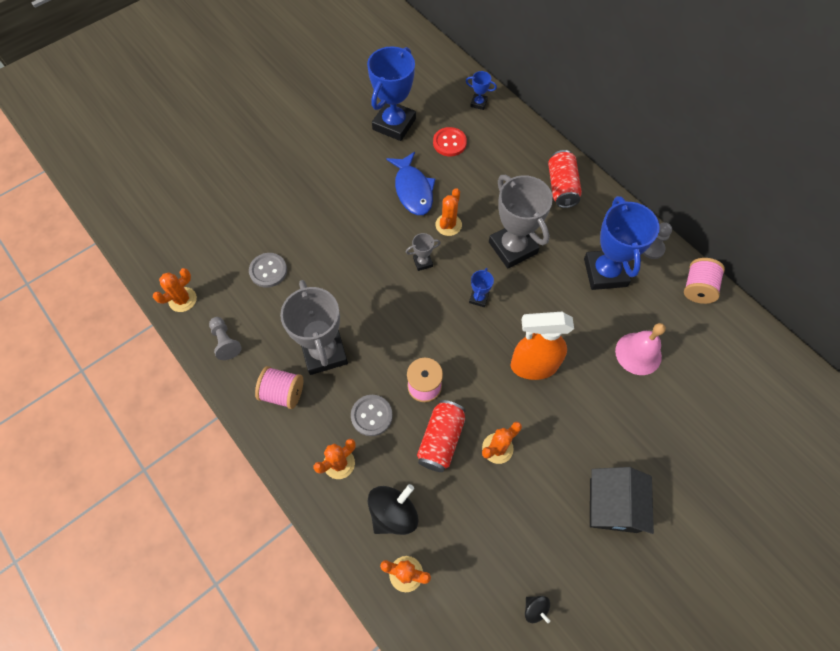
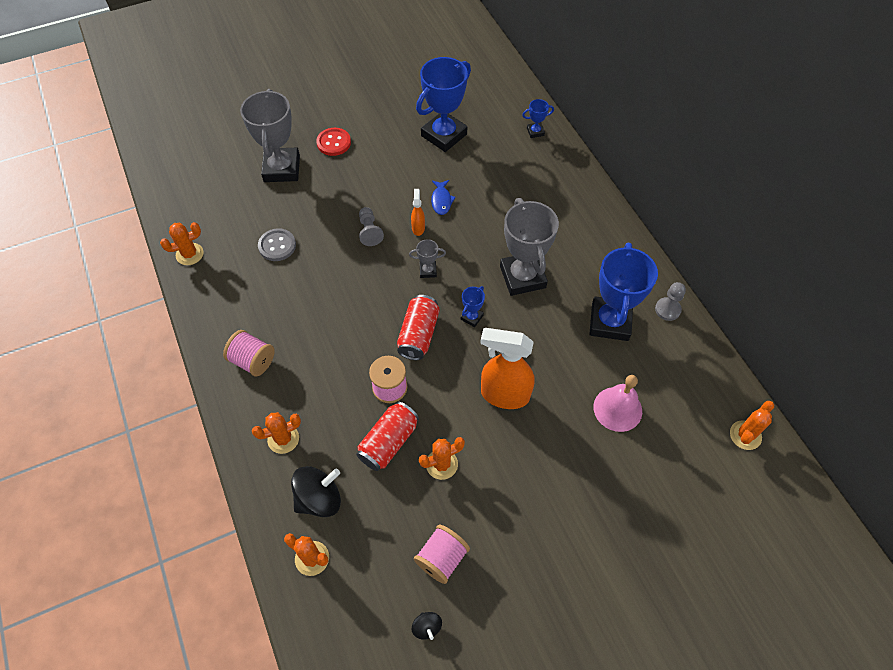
camera: 15 degrees right, 5 degrees down
(225, 342) = (216, 301): grey pawn -> grey pawn (369, 231)
(324, 352) = (304, 333): grey trophy -> grey trophy (282, 169)
(371, 416) = (329, 402): grey button -> none
(399, 222) = (418, 228): none -> orange spray bottle
(413, 190) = (441, 200): blue fish -> blue fish, size x0.57
(448, 225) = (465, 241): orange cactus -> orange cactus (745, 435)
(449, 143) = (493, 163): red button -> red button (334, 143)
(478, 103) = (535, 132): blue trophy -> blue trophy turned 45 degrees counterclockwise
(561, 187) = (593, 229): red can -> red can (418, 334)
(613, 505) = (540, 549): black house -> none
(697, 288) = (703, 359): pink spool -> pink spool (442, 558)

